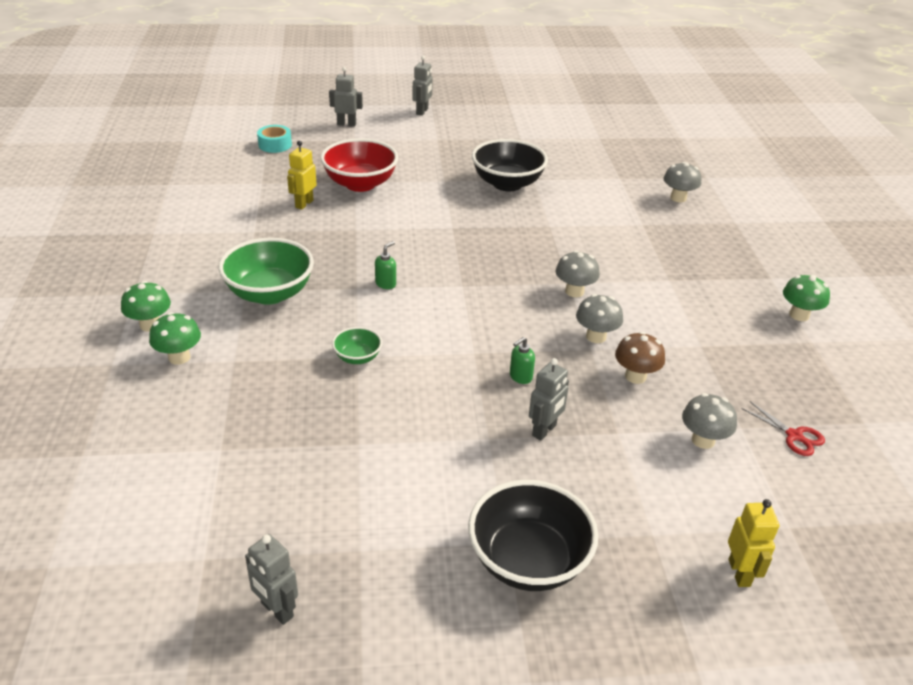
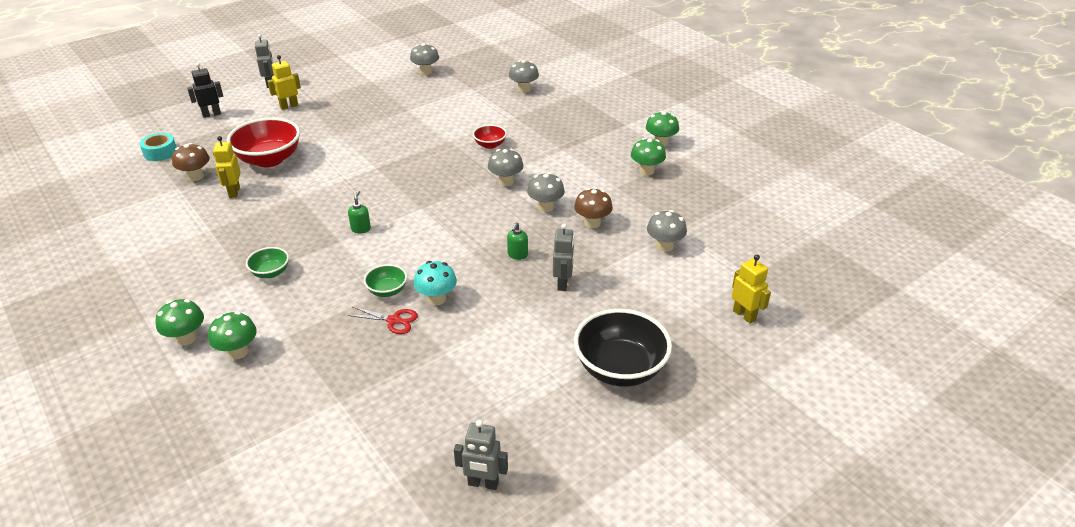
camera: 30 degrees left, 0 degrees up
(269, 293) = (270, 272): green bowl -> green bowl, size x0.50
(284, 177) = (196, 176): none -> brown mushroom
(346, 124) = (211, 114): grey robot -> black robot
(398, 387) = (436, 299): none -> turquoise mushroom
(421, 138) = (289, 106): none -> yellow robot
(507, 184) = (390, 120): black bowl -> none
(584, 146) = (425, 72): none -> grey mushroom
(590, 245) = (490, 145): none -> red bowl
(753, 341) = (646, 171): none -> green mushroom
(794, 436) = (713, 220): red scissors -> red scissors (393, 320)

